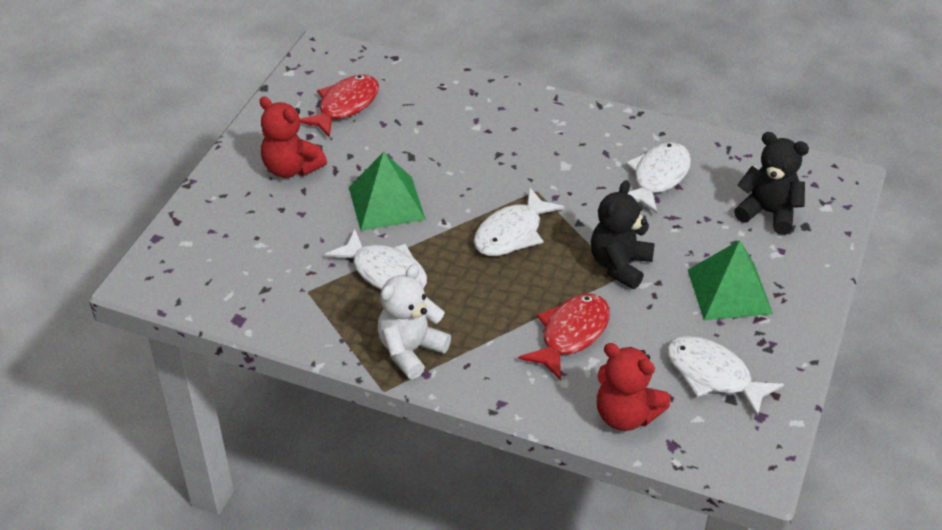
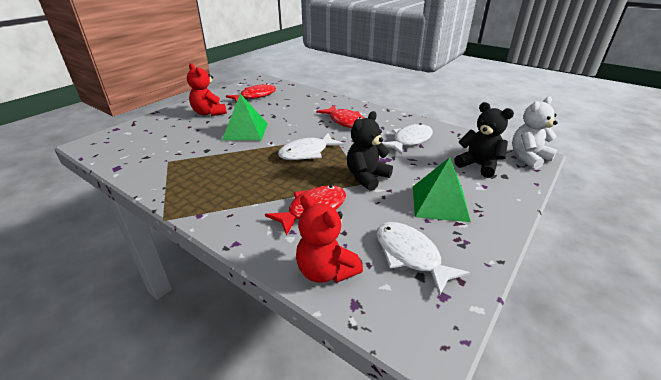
camera: 15 degrees right, 10 degrees down
(385, 272) = (219, 159): white fish -> none
(410, 351) = (200, 200): white teddy bear -> white teddy bear (528, 158)
(540, 149) = (345, 121): none -> red fish

